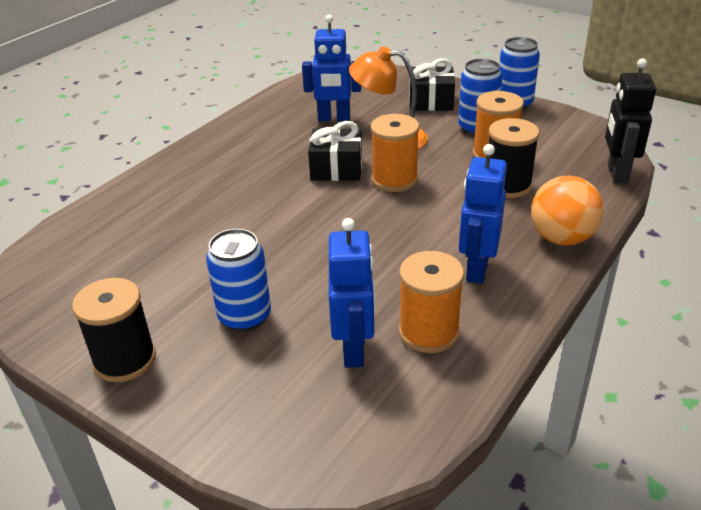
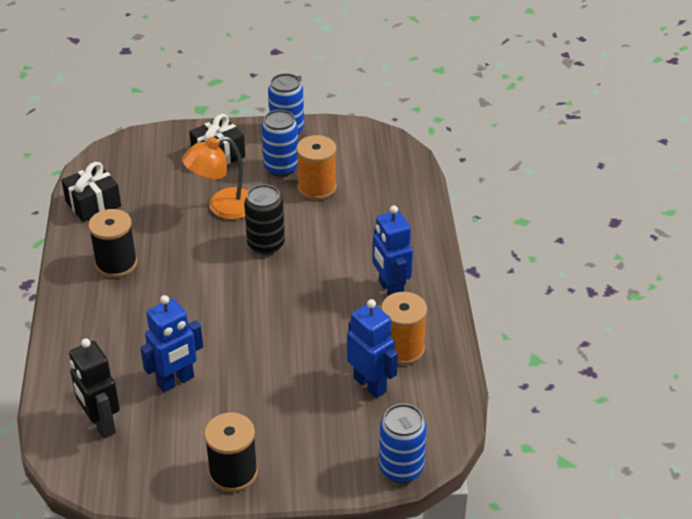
camera: 40 degrees left, 5 degrees up
(245, 317) = (278, 402): blue can -> blue can (401, 468)
(334, 119) = (155, 207): blue robot -> blue robot (176, 381)
(336, 168) = (211, 255): black gift -> black gift (93, 204)
(394, 180) = (266, 244): orange spool -> black can
(507, 185) = (350, 212): black spool -> black spool (116, 264)
(561, 238) = (421, 240): orange ball -> none
(616, 173) = (413, 168): black robot -> black robot (101, 424)

